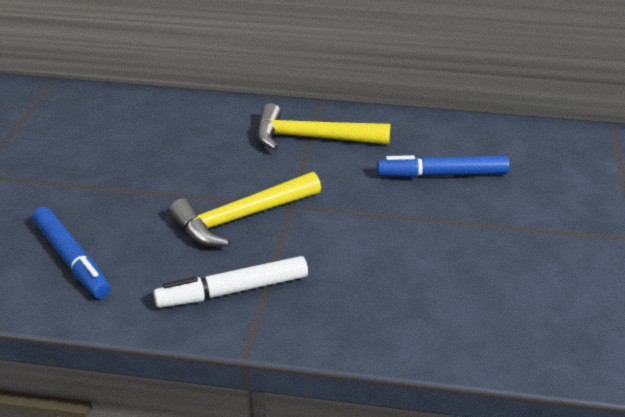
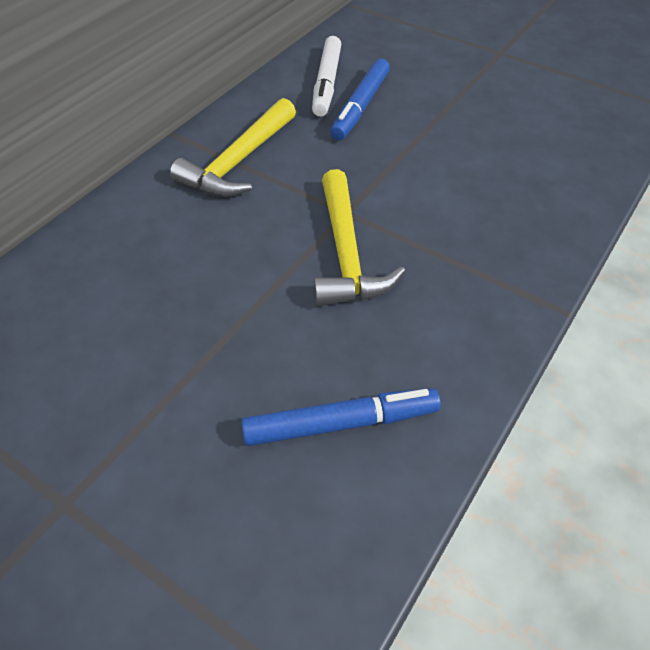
camera: 65 degrees left, 15 degrees up
(233, 291) = (465, 293): white marker -> white marker (326, 83)

